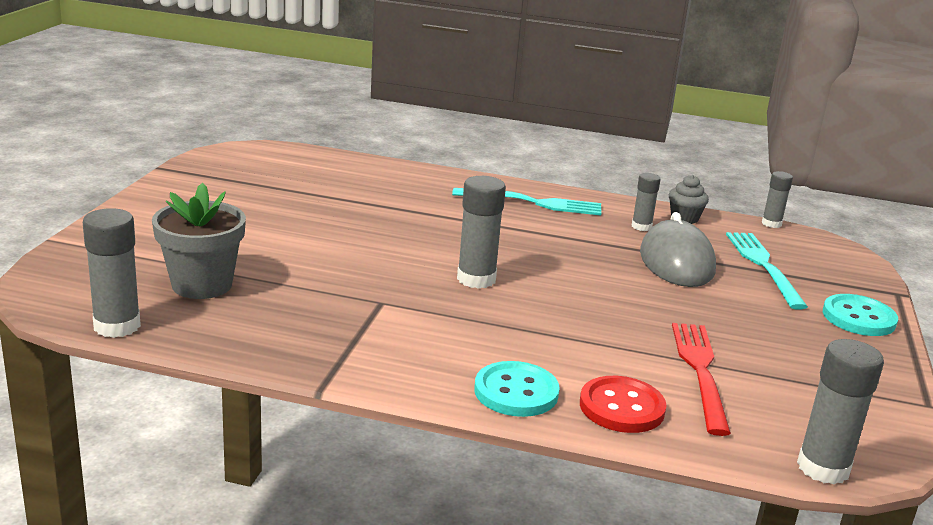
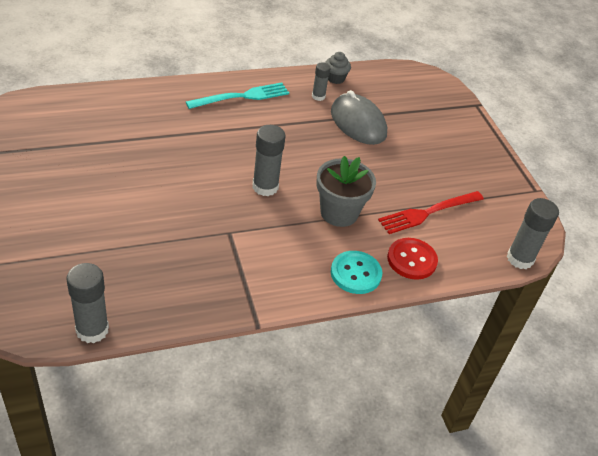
camera: 35 degrees left, 20 degrees up
(202, 285) = (109, 267): grey flower pot -> grey flower pot (339, 213)
(699, 370) = (427, 213): red fork -> red fork turned 90 degrees counterclockwise
(763, 265) = (402, 107): turquoise fork -> none
(771, 223) = (382, 65): grey glue stick -> none
(858, 318) = (471, 134): turquoise button -> none

